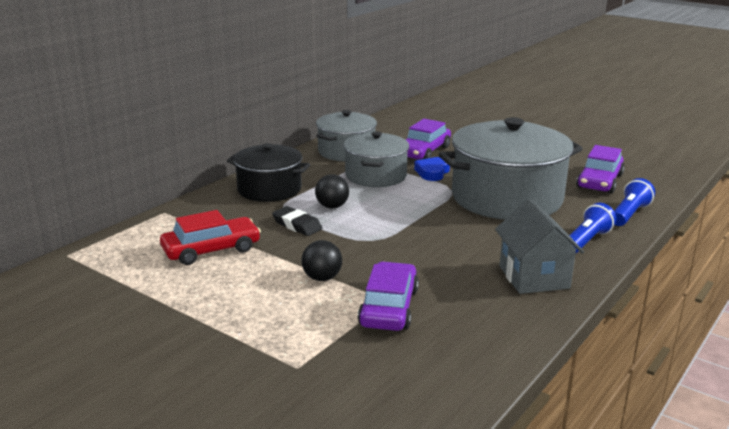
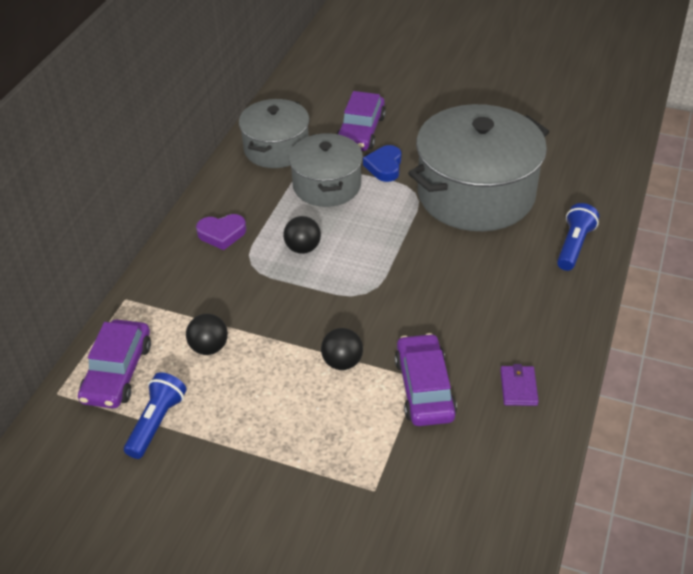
camera: 15 degrees left, 20 degrees up
(211, 250) = (209, 347): red car -> black ball
(269, 189) = (222, 234): black pot -> purple heart
(297, 225) = (280, 287): black eraser -> none
(483, 323) = (518, 387): none -> purple wallet
(534, 277) = (542, 311): grey house -> none
(599, 181) = (558, 146): purple car -> purple car (117, 372)
(629, 214) = (601, 194): blue flashlight -> blue flashlight (156, 423)

